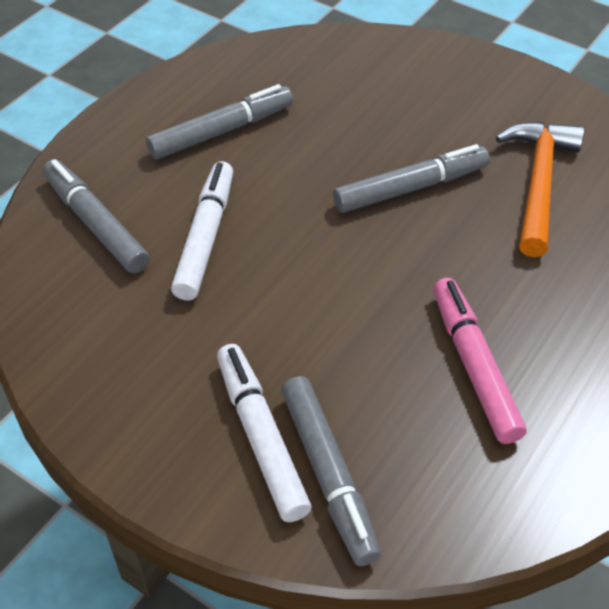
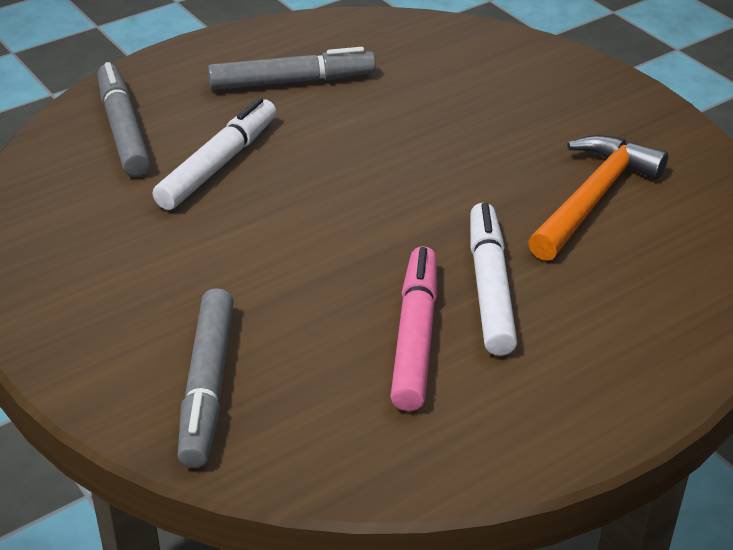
camera: 20 degrees right, 10 degrees down
(261, 437) = (163, 338): white marker -> white marker (490, 287)
(411, 188) = (452, 171): grey marker -> none

